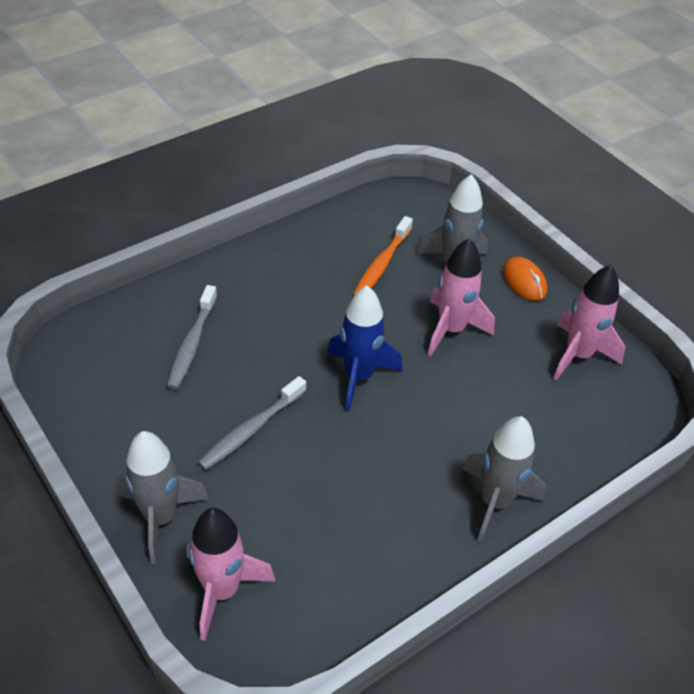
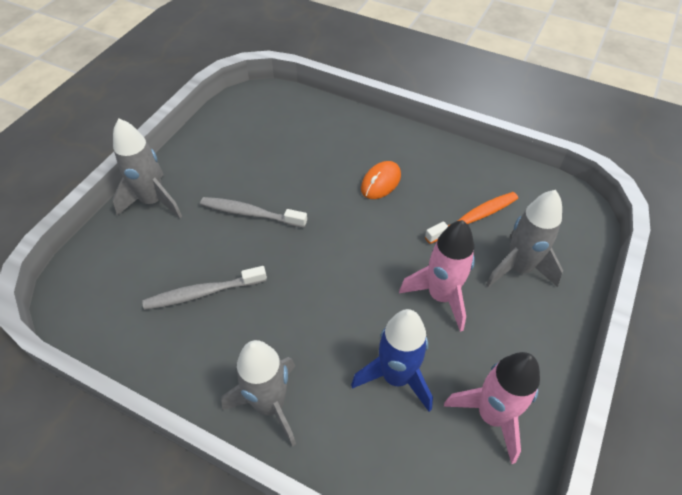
camera: 65 degrees right, 5 degrees up
(192, 344) = (306, 149): grey toothbrush -> grey toothbrush (203, 293)
(222, 590) = (110, 259): pink rocket -> none
(359, 377) = (342, 254): blue rocket -> blue rocket (396, 377)
(381, 264) = (474, 218): orange toothbrush -> orange toothbrush turned 150 degrees clockwise
(524, 281) = (550, 331): orange mouse -> orange mouse (381, 182)

